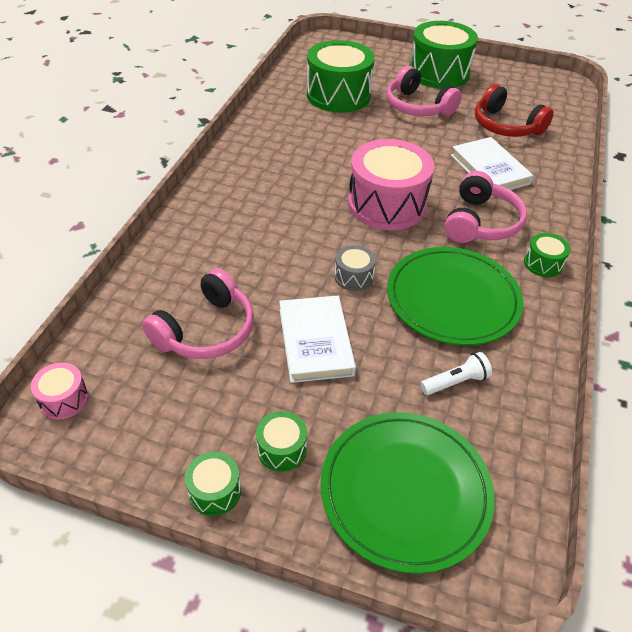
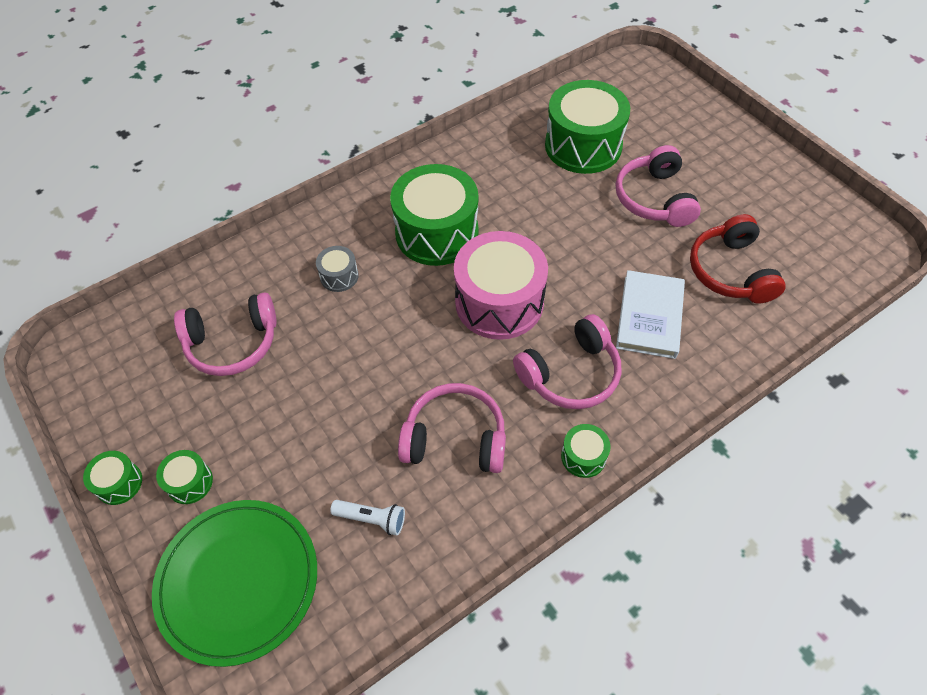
camera: 40 degrees right, 10 degrees up
(64, 399) = (95, 342): pink drum -> none
(315, 341) = (300, 406): white book -> none
(353, 277) = (392, 362): grey drum -> grey drum (339, 276)
(439, 73) = (727, 164): green drum -> green drum (437, 233)
(453, 298) = (455, 438): green plate -> pink headphones

